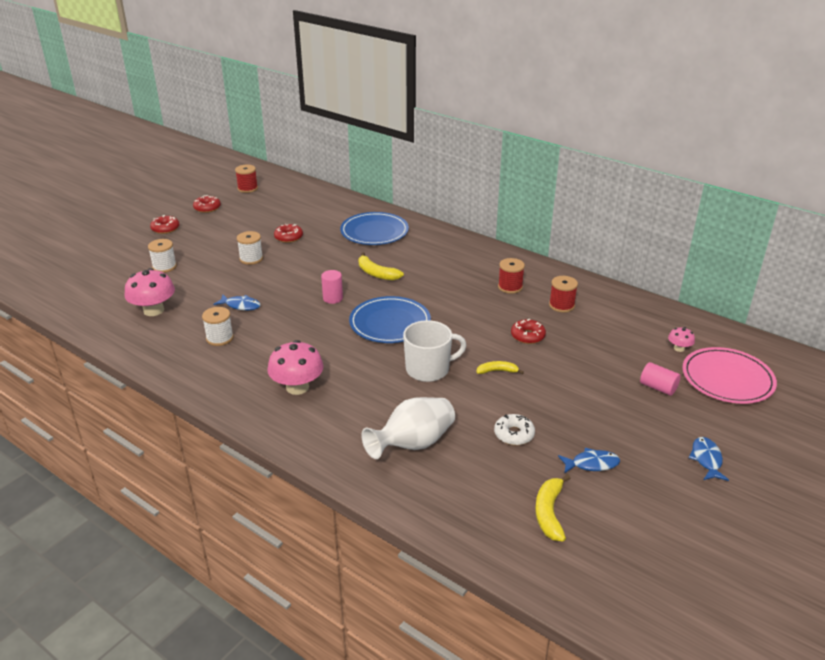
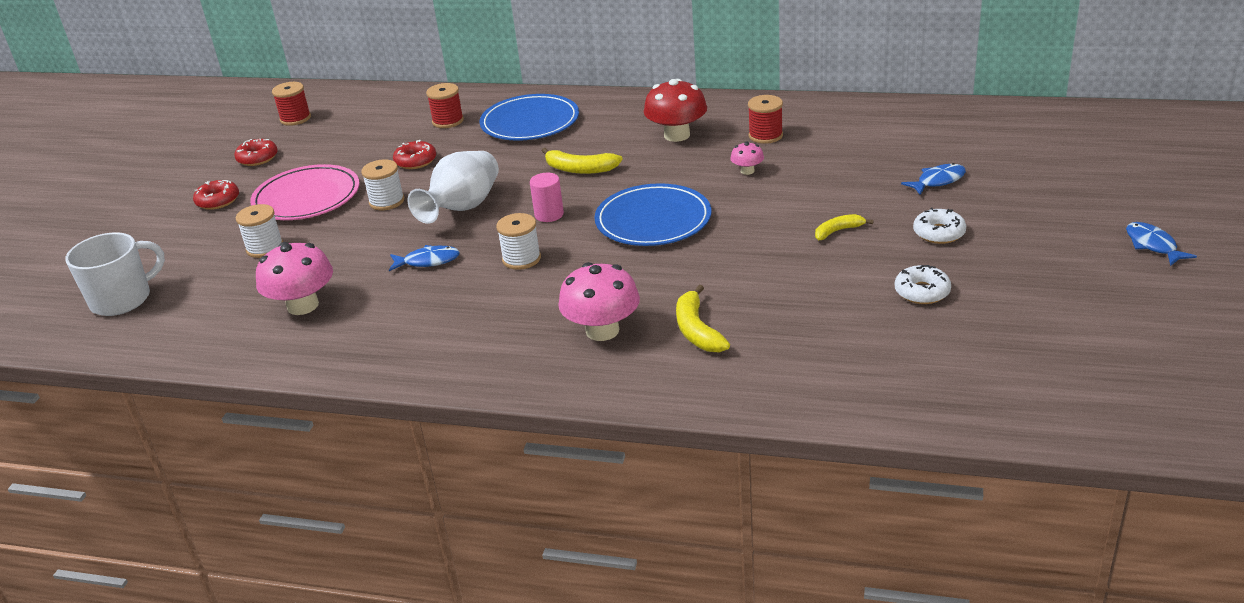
camera: 20 degrees left, 0 degrees up
(220, 338) = (436, 308): white spool -> white spool (521, 259)
(413, 444) = (813, 343): white vase -> white vase (462, 208)
(428, 369) = (752, 256): white mug -> white mug (122, 299)
(454, 269) = (677, 135): none -> red mushroom
(527, 336) = (837, 182): red donut -> none
(549, 513) = (1039, 359): yellow banana -> yellow banana (697, 330)
(561, 305) = (846, 138): red spool -> red spool (448, 121)
(562, 396) = (939, 233): none -> white donut
(592, 464) = (1037, 292): blue fish -> blue fish (938, 181)
(658, 387) = (1035, 190): pink cylinder -> none
(679, 348) = (1020, 143): pink mushroom -> pink mushroom (747, 171)
(727, 379) = (1099, 158): pink plate -> pink plate (307, 197)

